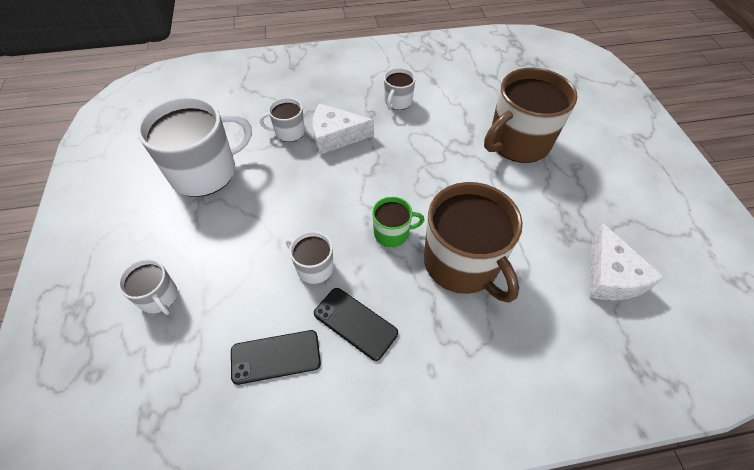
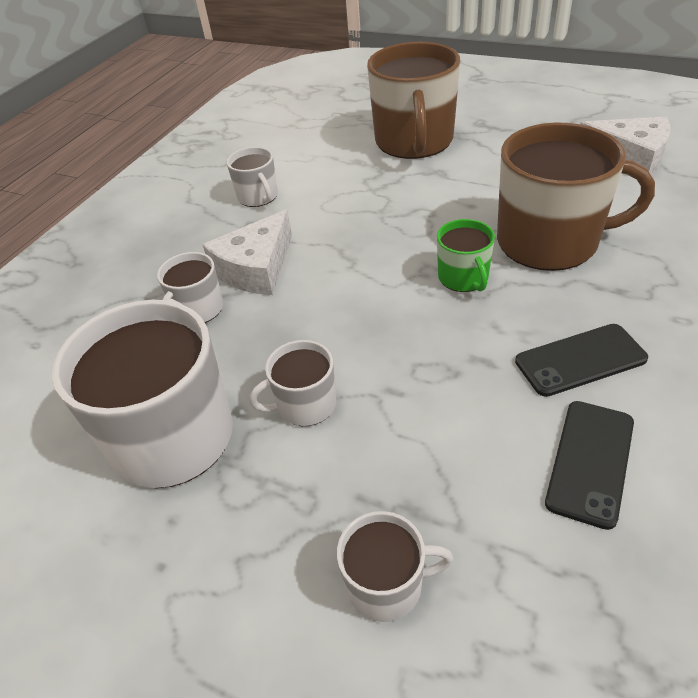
camera: 50 degrees left, 10 degrees down
(314, 267) = (464, 368): white mug -> white mug (305, 404)
(392, 233) = (463, 277): green mug -> green mug turned 135 degrees clockwise

